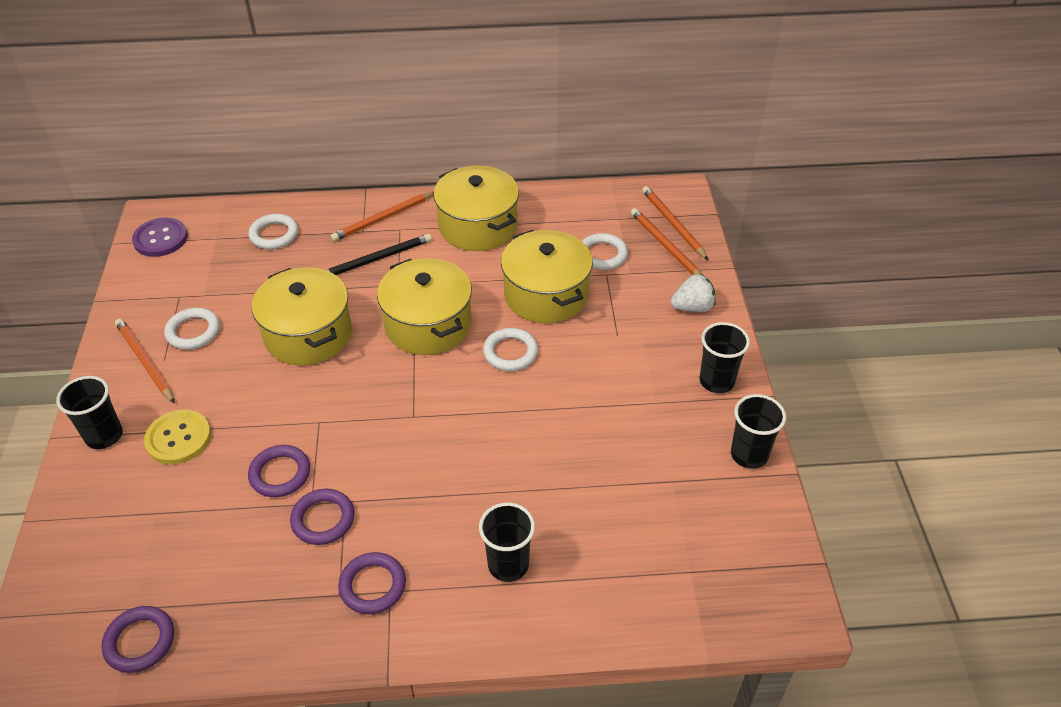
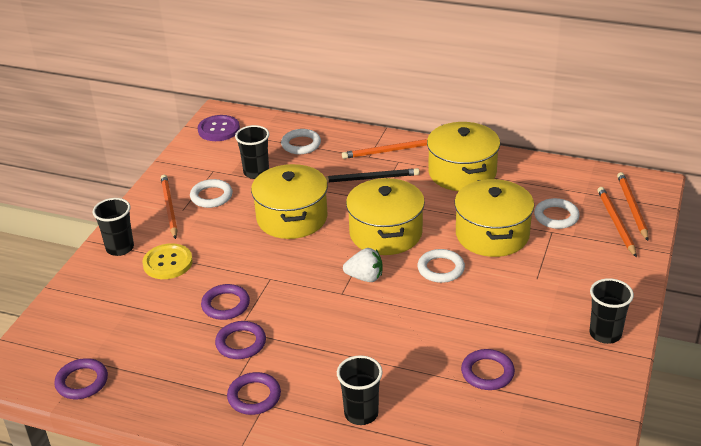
camera: 25 degrees right, 10 degrees down
(620, 466) = (487, 372): none -> purple ring
(692, 307) = (615, 274): white strawberry -> white strawberry (365, 277)
(749, 455) = (603, 395): black cup -> black cup (256, 172)

